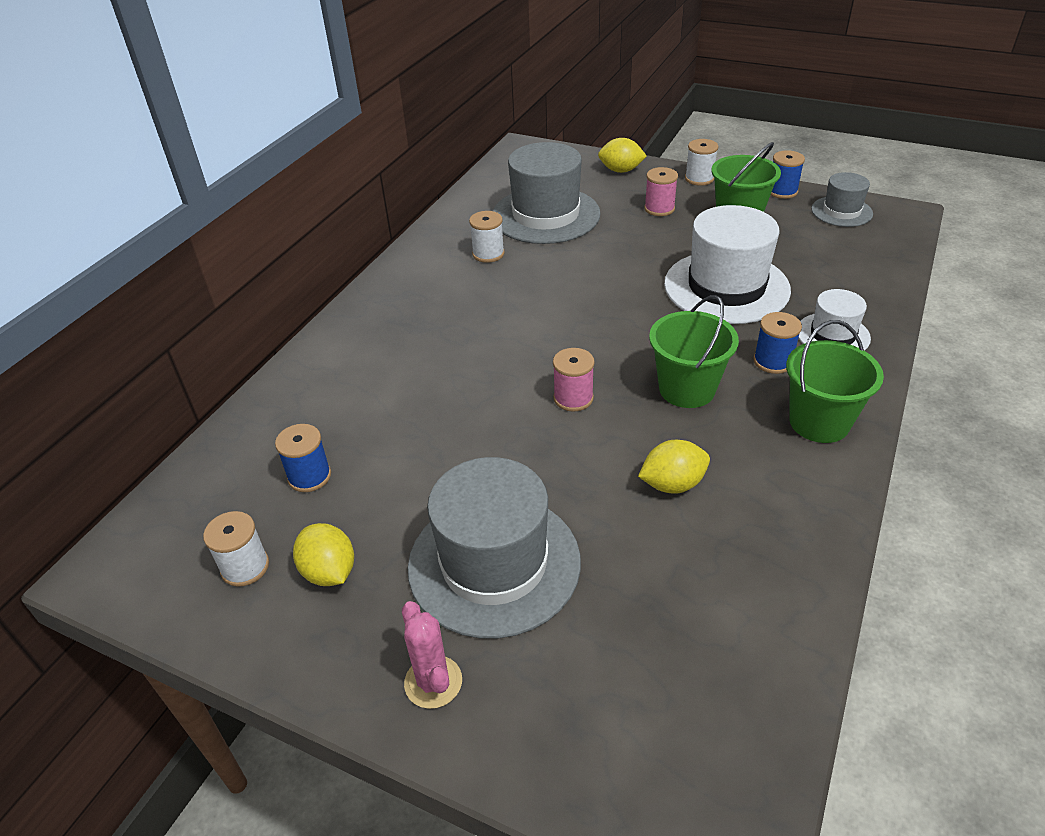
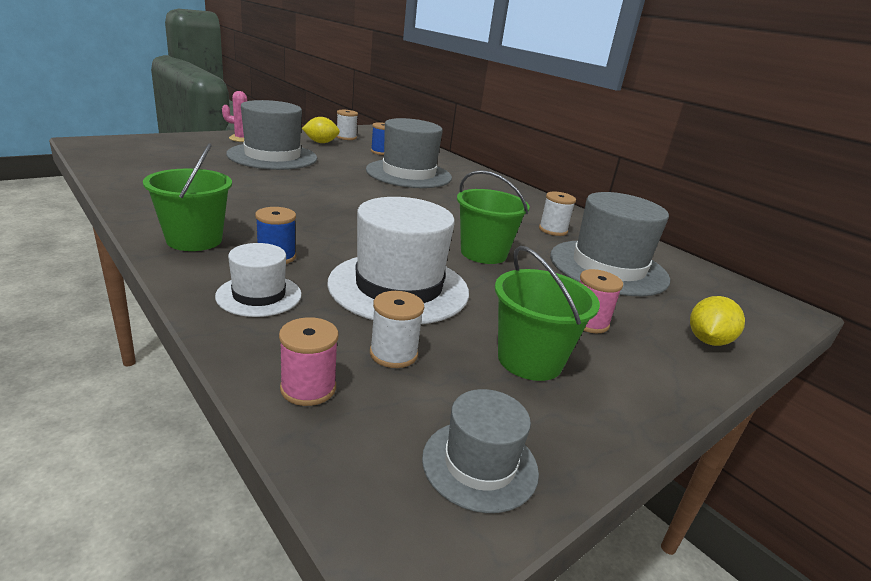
camera: 110 degrees right, 15 degrees down
(407, 400) = (409, 174): none -> grey hat
(573, 398) = (349, 198): pink spool -> pink spool (308, 388)
(672, 484) = (241, 191): yellow lemon -> none
(687, 389) = (303, 222): green bucket -> green bucket (483, 253)
(699, 179) = (664, 385): white spool -> white spool (393, 354)
(782, 191) = (587, 440): blue spool -> none

